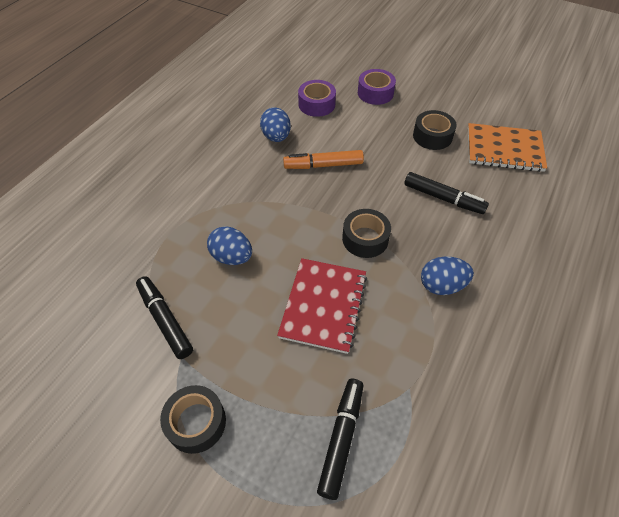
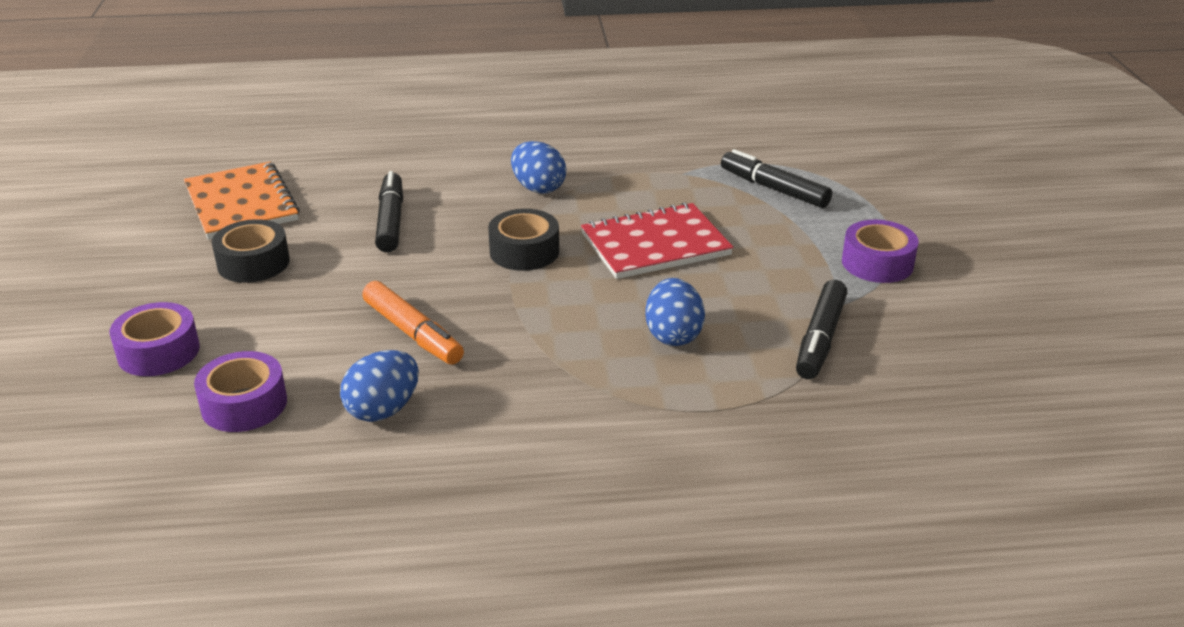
camera: 125 degrees left, 20 degrees down
(196, 422) = (877, 263): black tape -> purple tape
(341, 439) = (774, 189): black marker -> black marker turned 60 degrees clockwise

